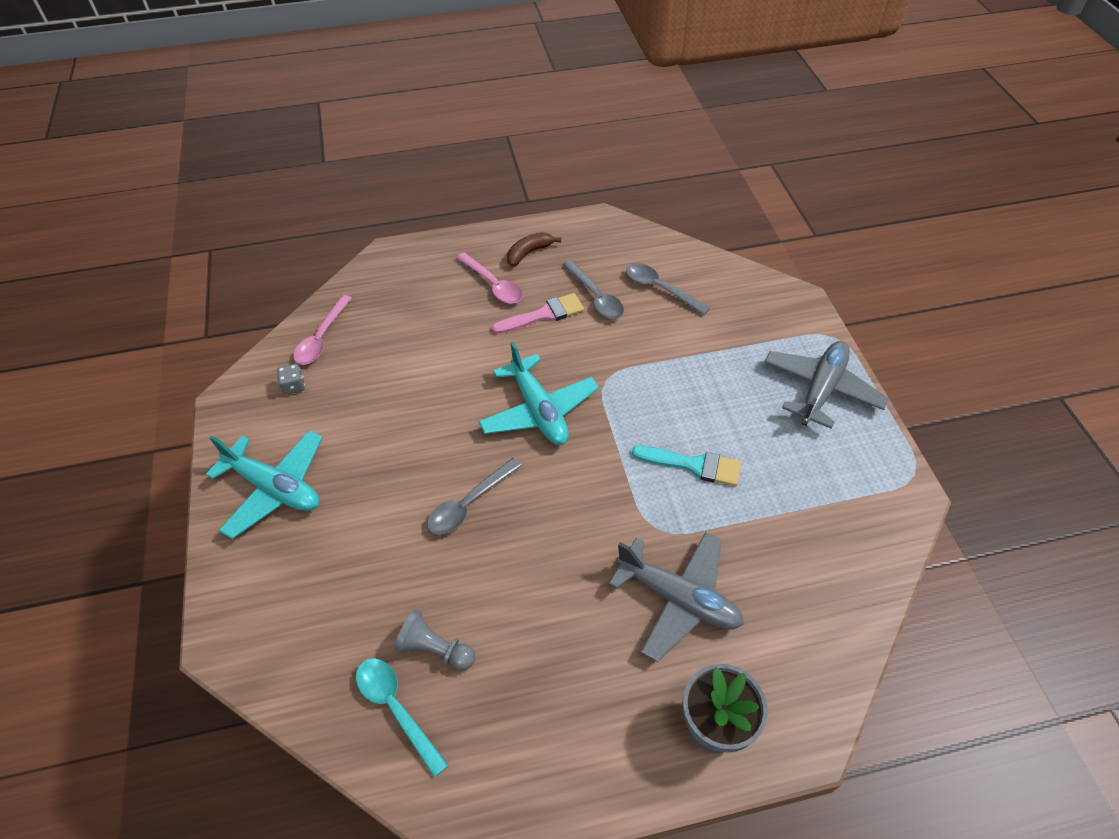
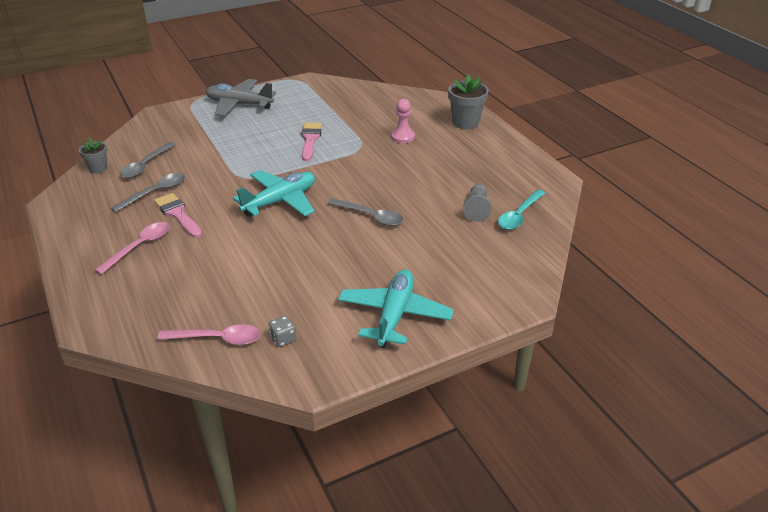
camera: 105 degrees left, 15 degrees down
(529, 253) = (96, 234): brown banana -> none
(662, 250) = (98, 169): none -> grey flower pot
(678, 598) = (402, 137): grey plane -> pink pawn
(693, 465) = (310, 139): turquoise brush -> pink brush

